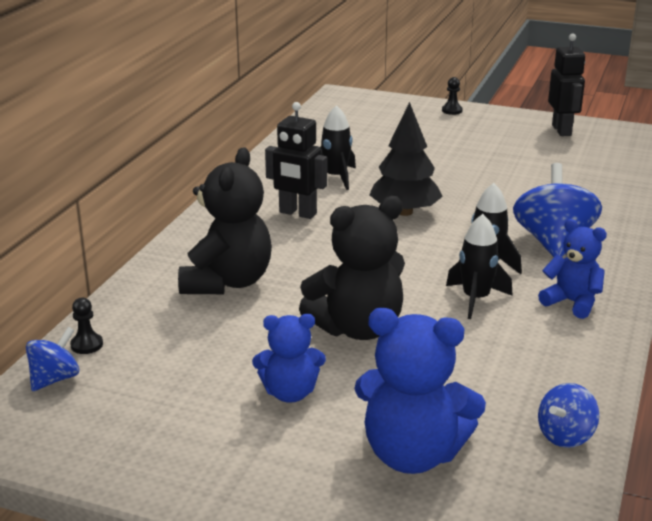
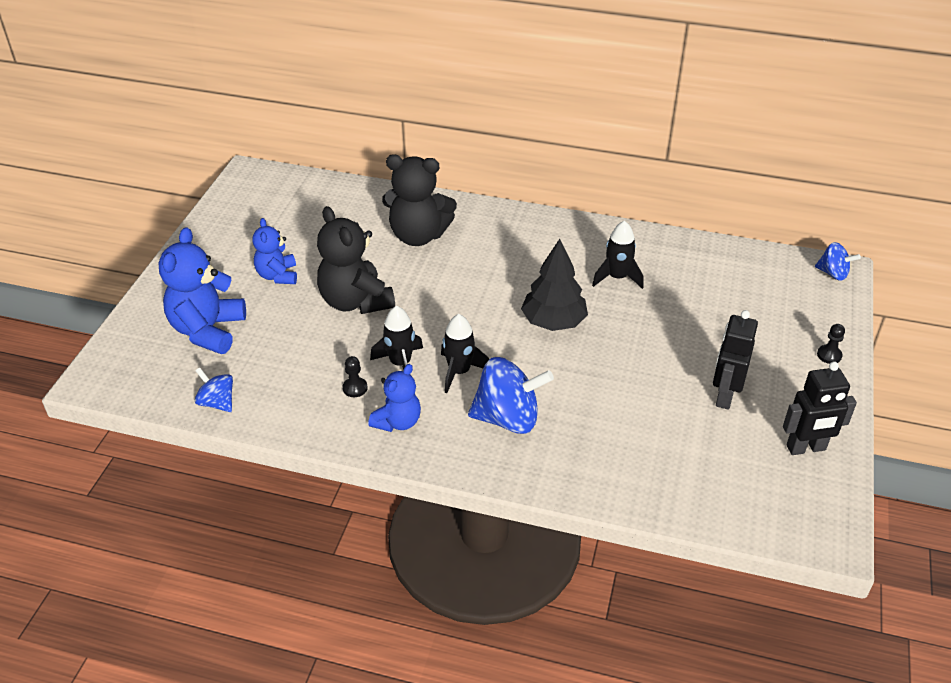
camera: 85 degrees right, 15 degrees up
(55, 379) = (299, 184): blue spinning top -> blue spinning top (833, 273)
(87, 345) = (335, 189): black pawn -> black pawn (355, 388)
(297, 213) = (538, 260): black robot -> black robot (724, 396)

